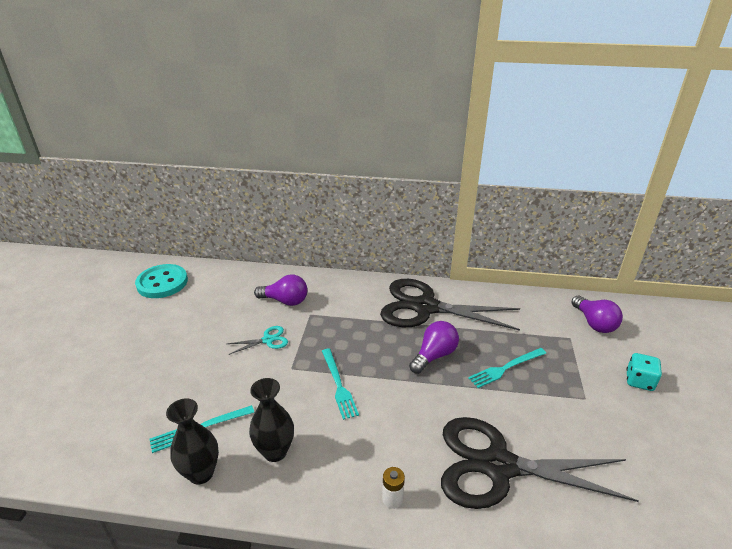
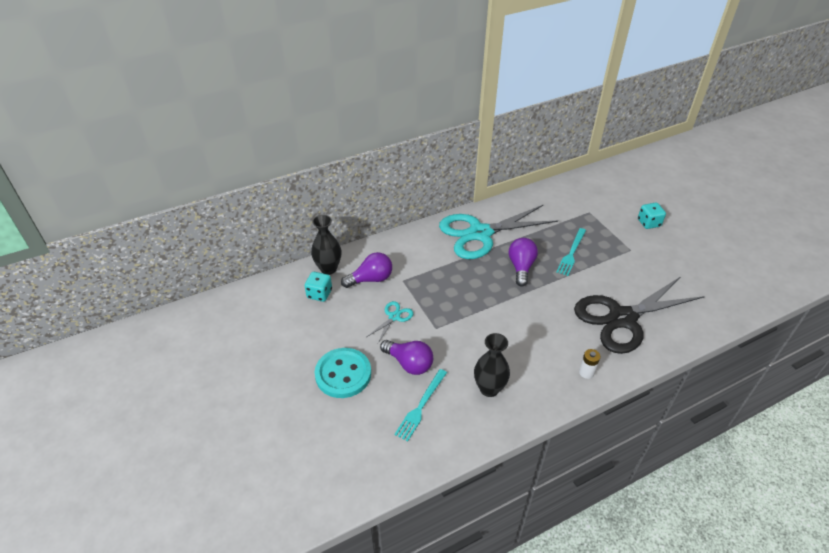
camera: 35 degrees left, 10 degrees up
(162, 283) = (242, 316): turquoise button -> turquoise button (343, 374)
(201, 473) = (457, 431): black vase -> black vase (328, 269)
(233, 293) = (319, 294): none -> turquoise dice
(338, 385) = (481, 322): turquoise fork -> none
(425, 307) = (480, 233): black scissors -> turquoise scissors
(594, 323) = (594, 194): purple light bulb -> purple light bulb (409, 363)

